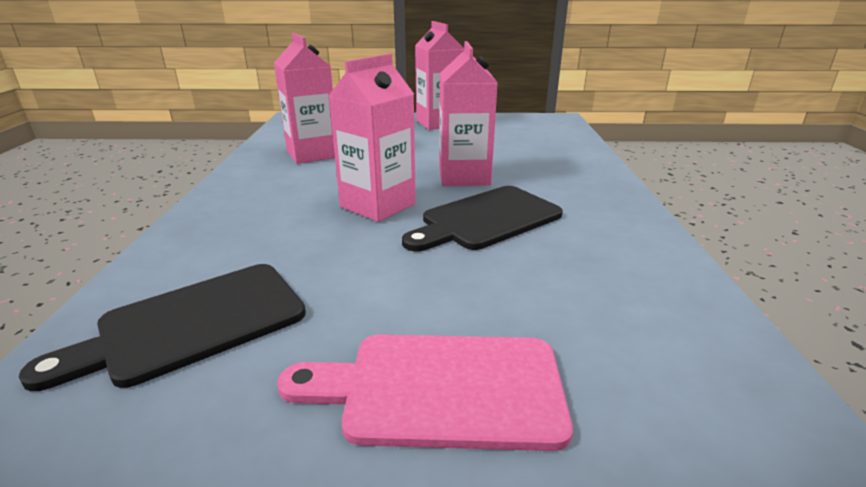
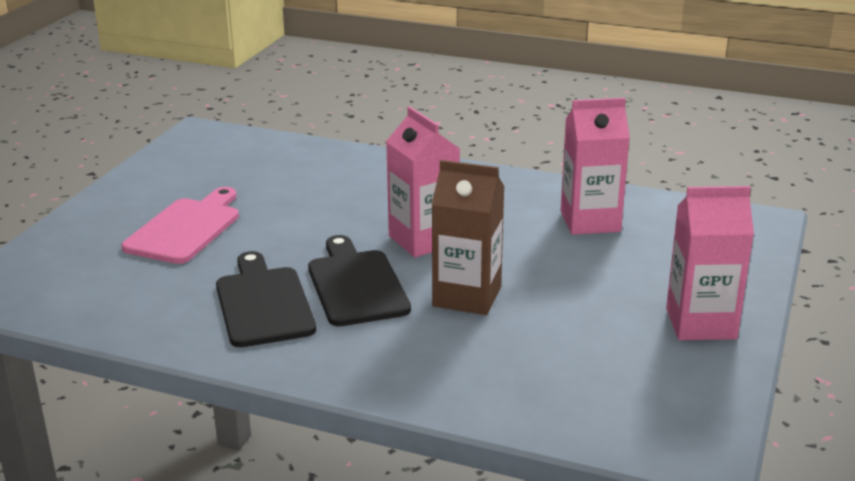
camera: 110 degrees right, 0 degrees up
(193, 324) = (302, 172): black cutting board -> black cutting board (263, 303)
(464, 176) = (467, 296): pink carton -> brown carton

